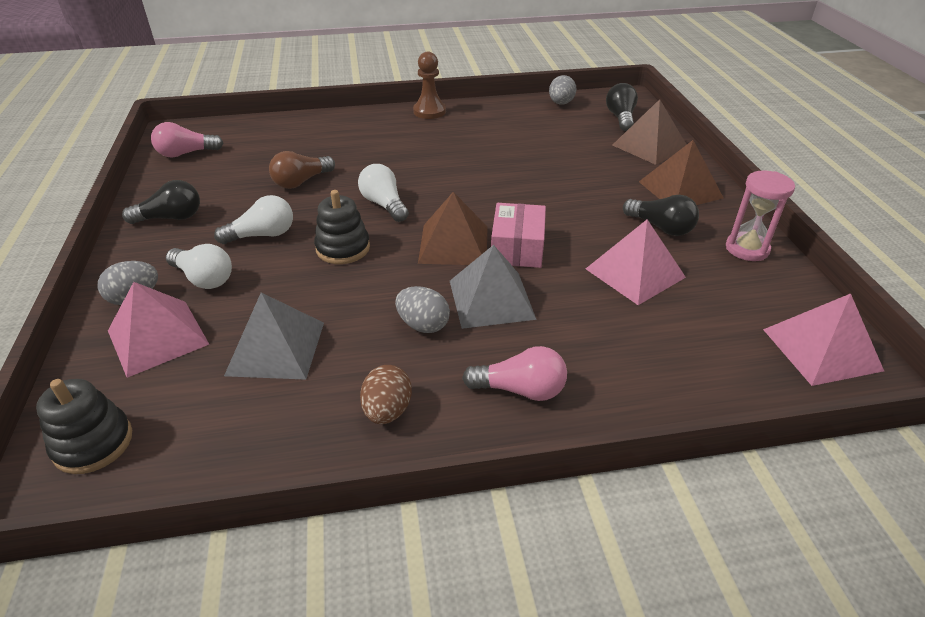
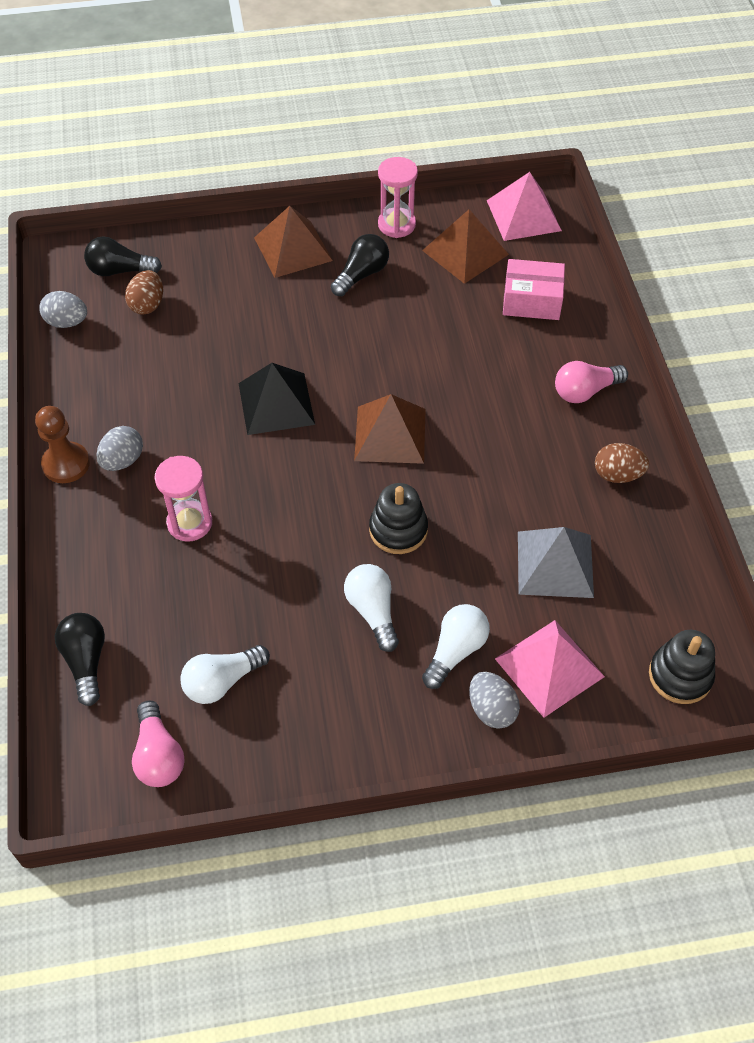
camera: 90 degrees left, 15 degrees up
(171, 218) = (334, 722): black light bulb -> black light bulb (86, 661)
(301, 182) = (253, 592): brown light bulb -> none
(371, 155) = (189, 523): none -> pink hourglass
(384, 204) = (311, 499): white light bulb -> white light bulb (222, 682)
(423, 325) = (515, 455): grey egg -> grey egg (122, 460)
(488, 186) = (276, 403): none -> black pyramid
(491, 299) = (476, 406): grey pyramid -> none
(517, 248) = (397, 384): pink box -> pink box (532, 301)
(520, 389) = (585, 391): pink light bulb -> pink light bulb turned 120 degrees counterclockwise
(587, 129) = (147, 305): none -> brown egg
(634, 273) = (434, 304): pink pyramid -> none
(649, 146) = (196, 256): brown pyramid -> brown pyramid (465, 252)

